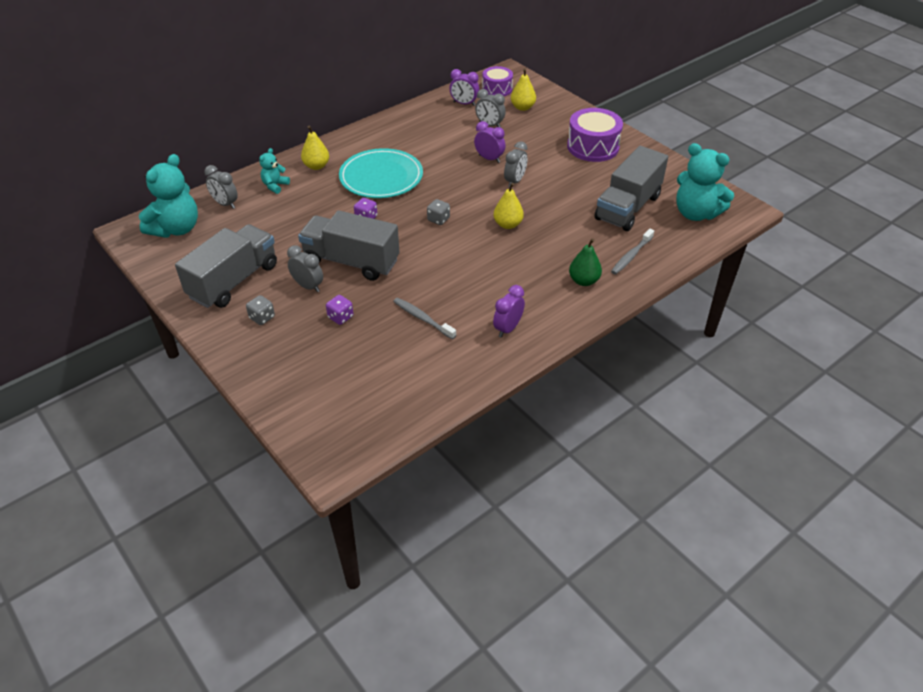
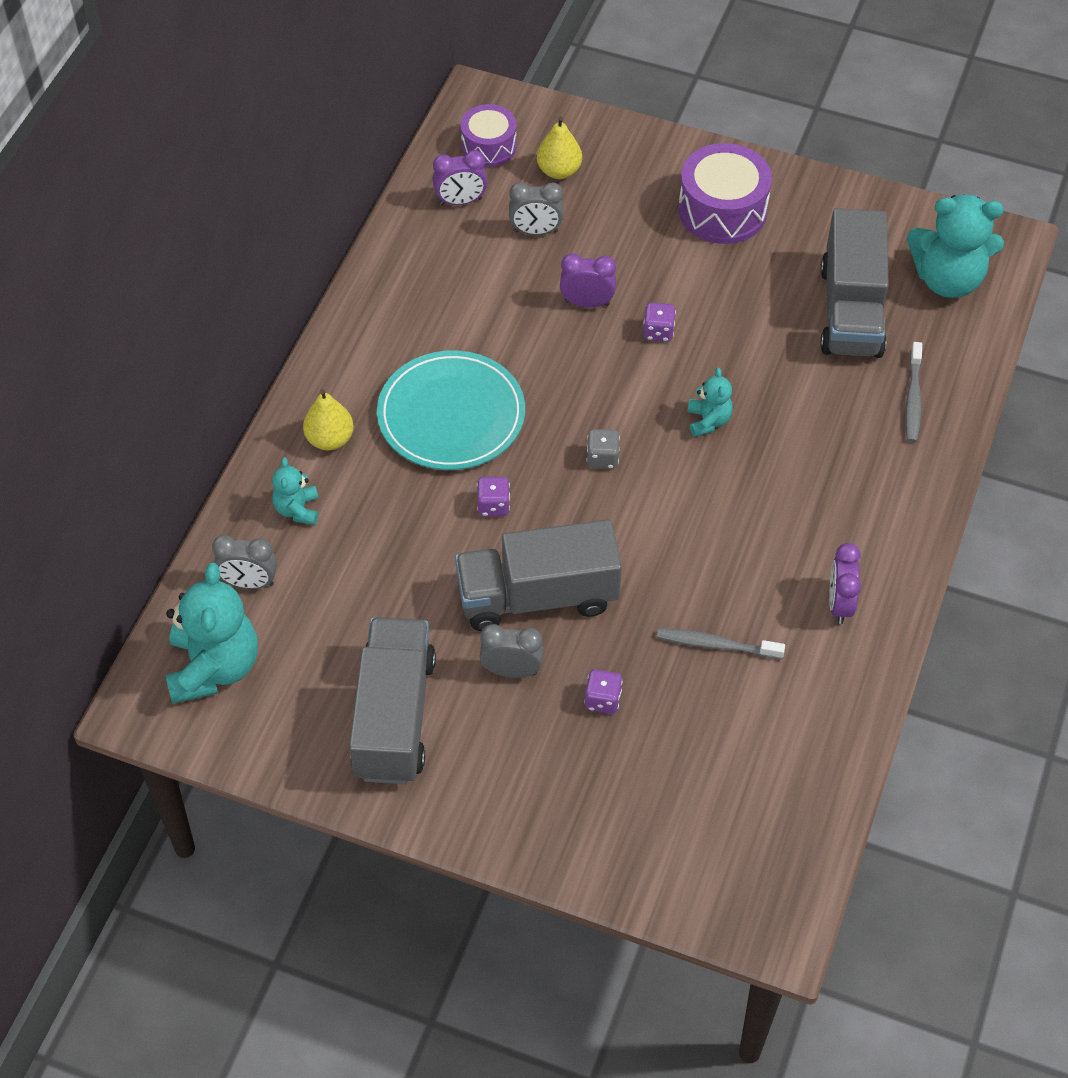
camera: 30 degrees left, 10 degrees up
(262, 318) = (492, 757): grey dice -> none
(508, 224) = (708, 421): yellow pear -> turquoise teddy bear
(515, 181) = (658, 332): grey clock -> purple dice
(583, 281) = (881, 473): green pear -> none

